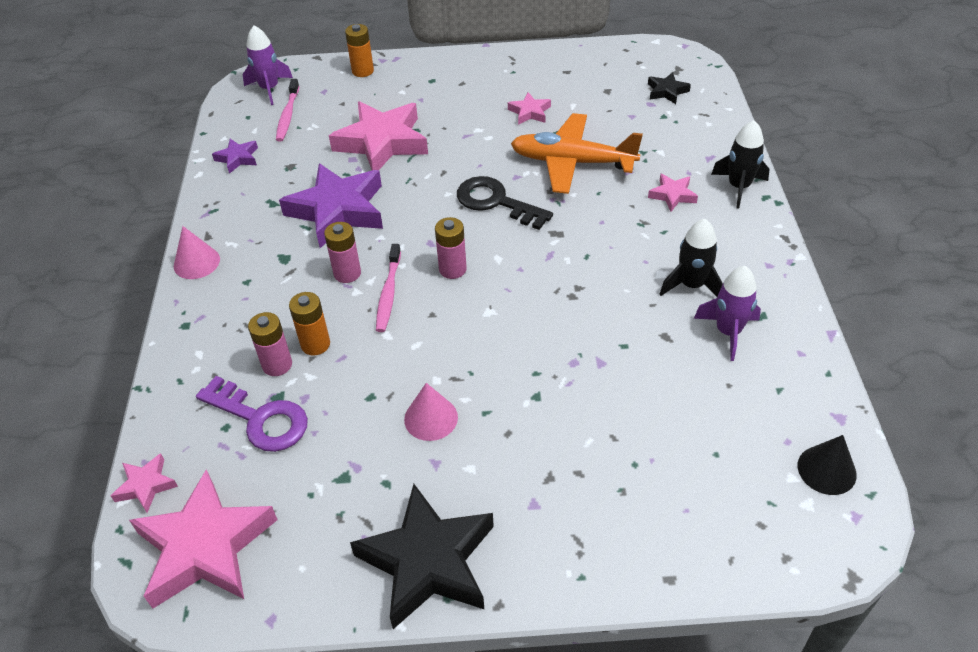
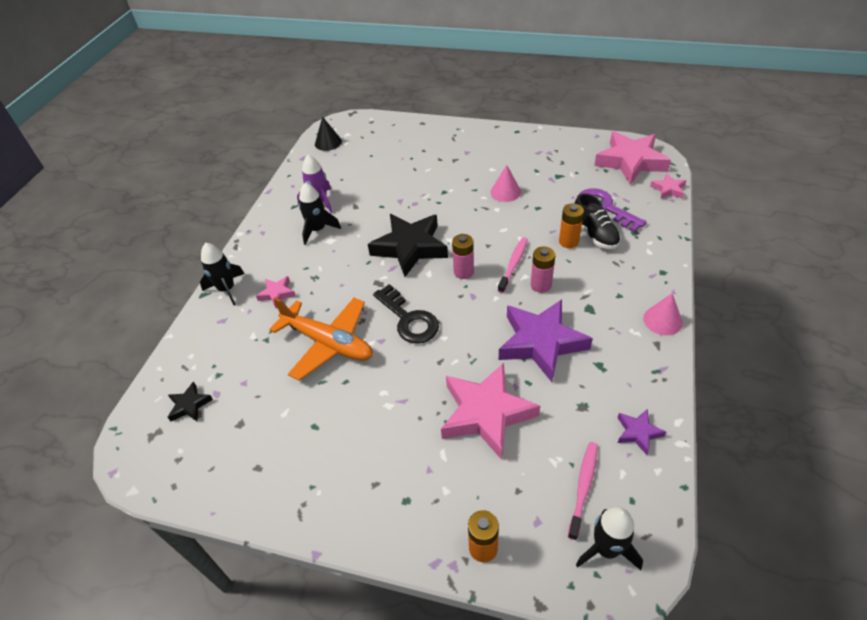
camera: 160 degrees left, 0 degrees up
(269, 89) = (606, 549): purple rocket -> black rocket
(277, 365) = (594, 234): pink battery -> black shoe
(428, 561) = (523, 142): black star -> black star (410, 248)
(530, 112) = (329, 414): pink star -> none

